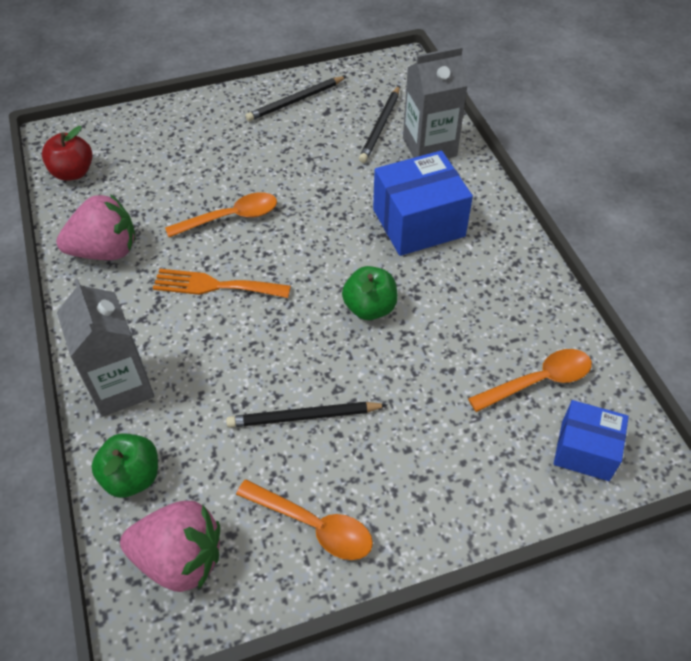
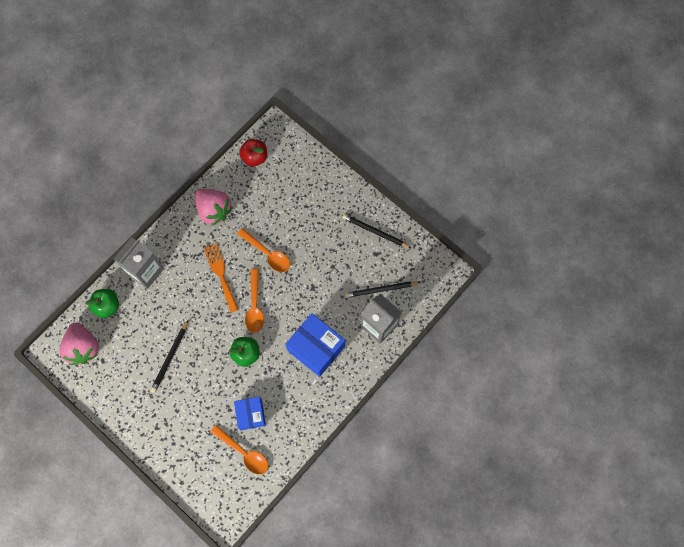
camera: 60 degrees right, 20 degrees up
(304, 417) = (170, 358): black pencil -> black pencil turned 120 degrees counterclockwise
(313, 525) = (122, 390): orange spoon -> orange spoon (255, 306)
(585, 450) = (215, 489): blue box -> blue box (251, 414)

